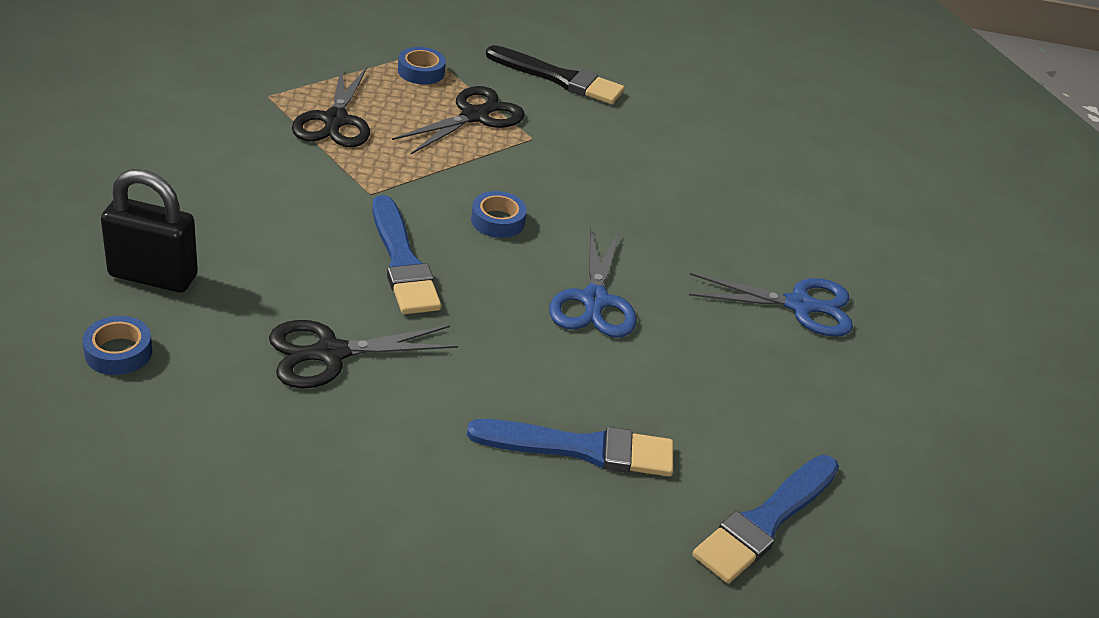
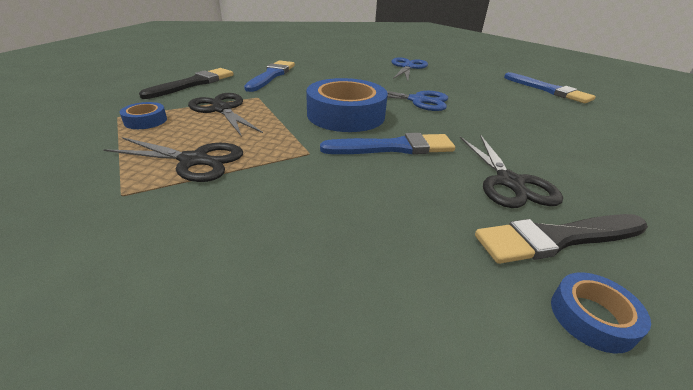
camera: 75 degrees left, 5 degrees down
(153, 276) = (448, 288): black padlock -> none
(220, 363) = (557, 238): none -> black brush
(497, 221) = (346, 115): blue tape -> blue tape, size x2.20
(581, 449) = (536, 116): blue brush -> blue brush (271, 75)

